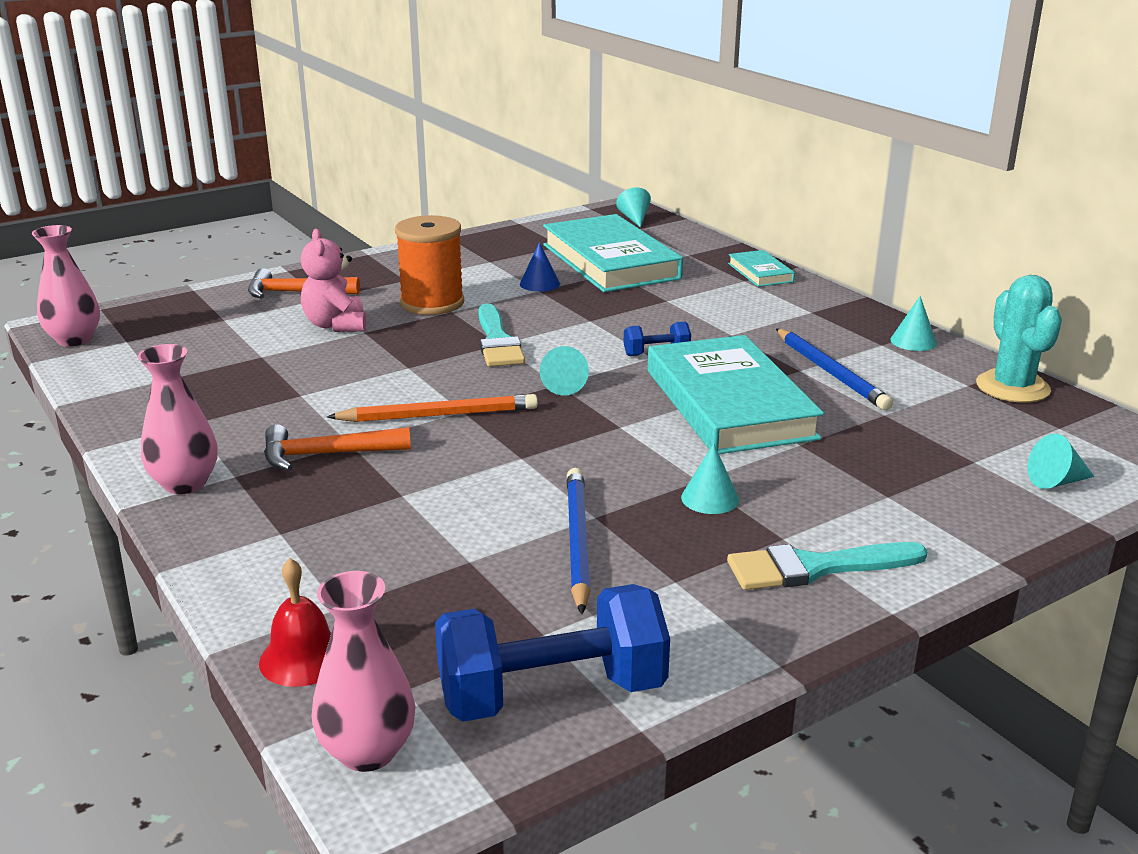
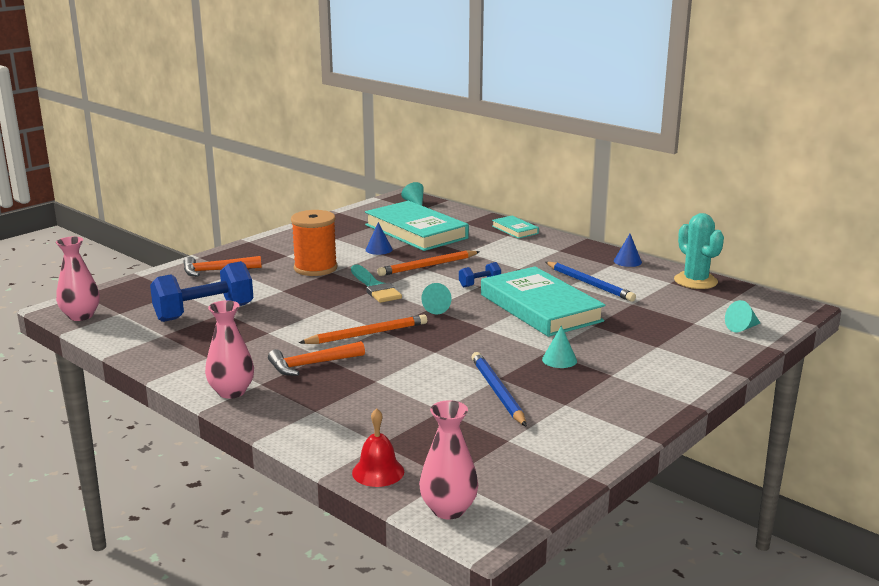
camera: 15 degrees left, 5 degrees down
(336, 325) = (260, 288): pink teddy bear -> none
(552, 694) = (532, 467): blue dumbbell -> blue dumbbell (204, 313)
(595, 316) = (428, 266): none -> orange pencil
(815, 568) = (637, 387): turquoise brush -> none
(913, 341) = (627, 261): turquoise cone -> blue cone

